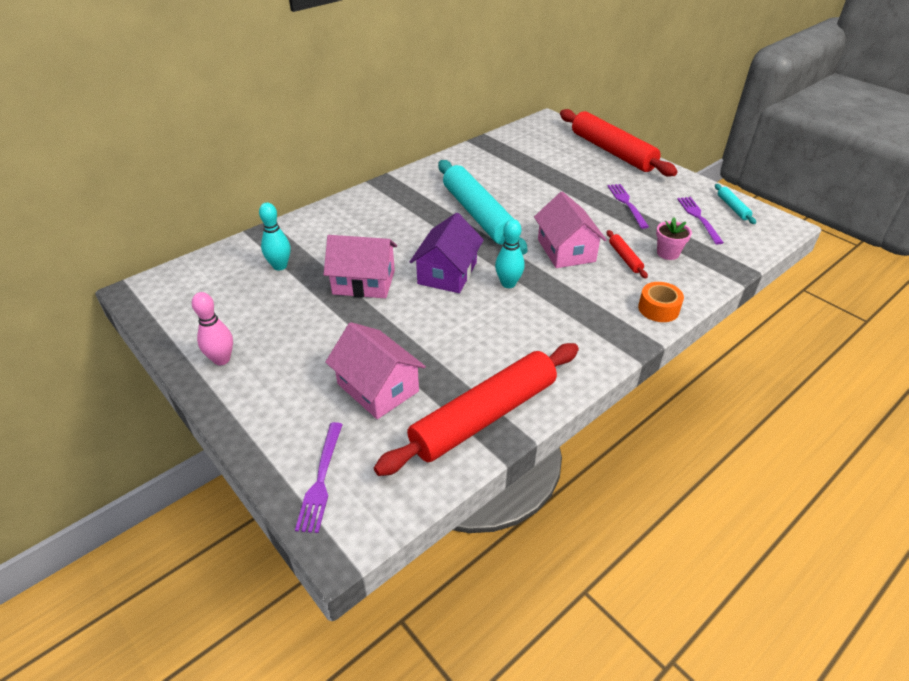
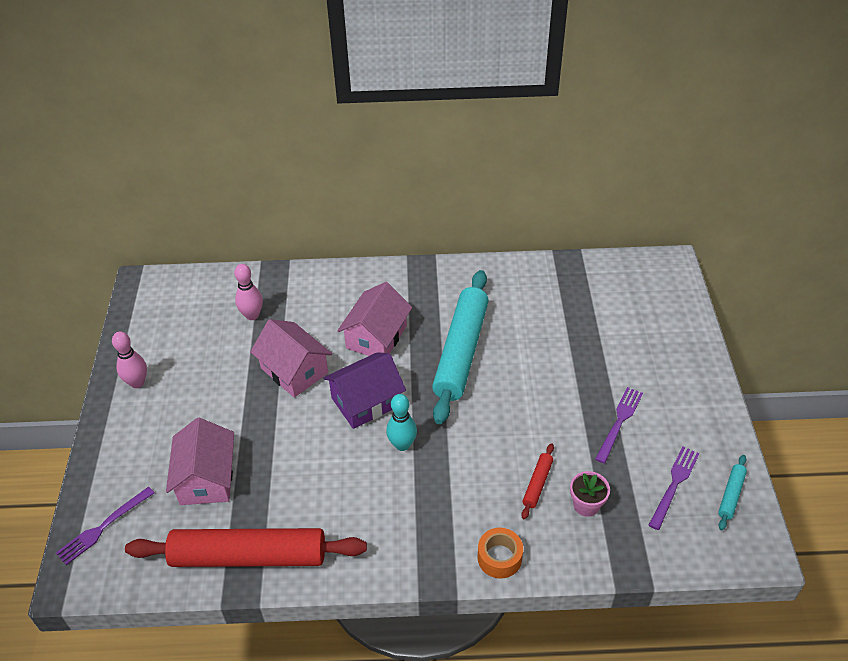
camera: 40 degrees right, 5 degrees up
(280, 266) = (252, 315): turquoise bowling pin -> pink bowling pin
(566, 250) = (493, 440): pink house -> pink house (376, 337)
(612, 151) = (689, 345): red rolling pin -> none

